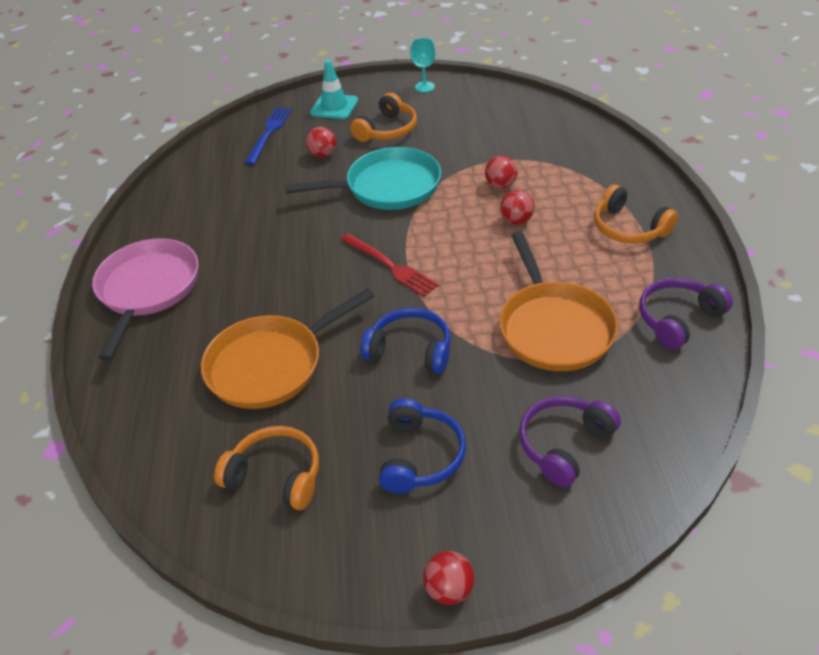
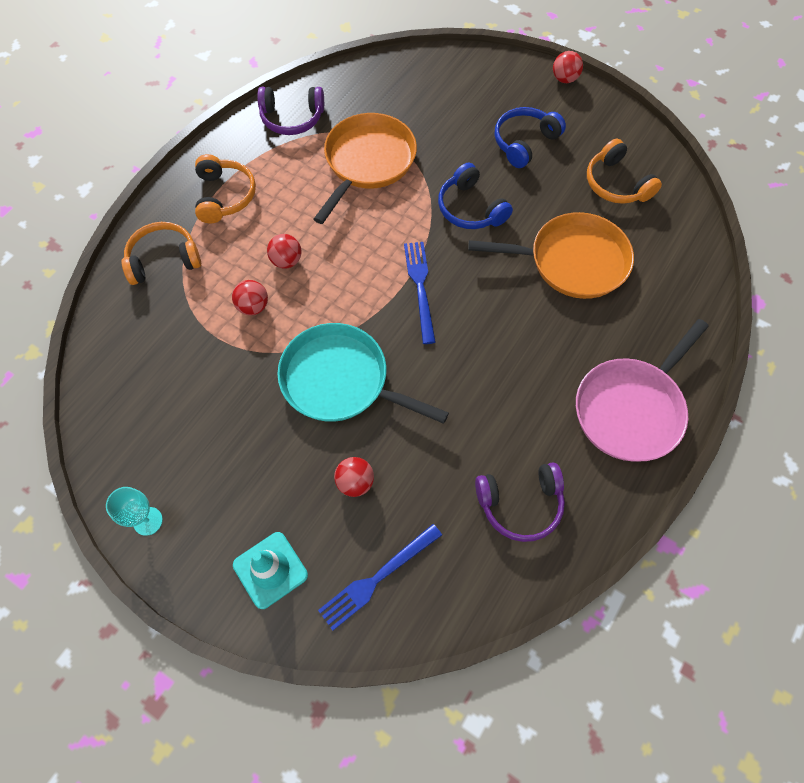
camera: 145 degrees left, 20 degrees up
(387, 130) = (260, 471): orange headphones -> orange headphones (164, 260)
(390, 266) = (420, 287): red fork -> blue fork
(564, 445) = (442, 99): purple headphones -> purple headphones (520, 504)

